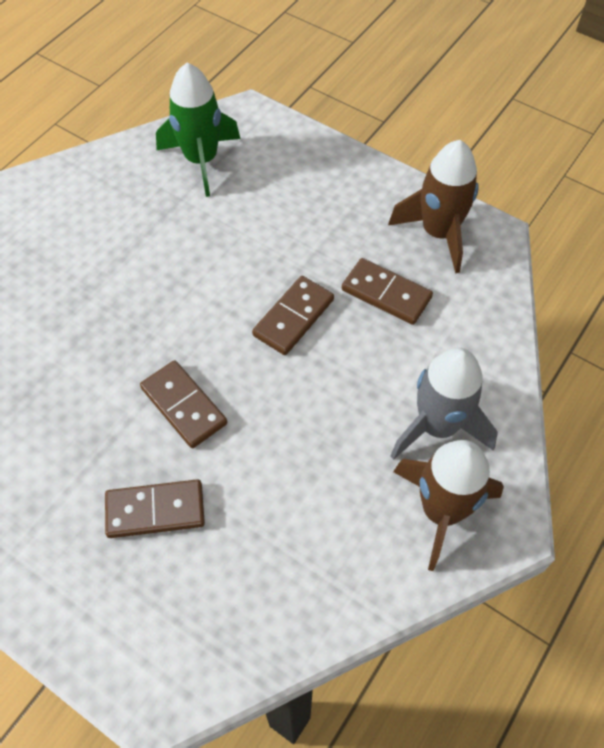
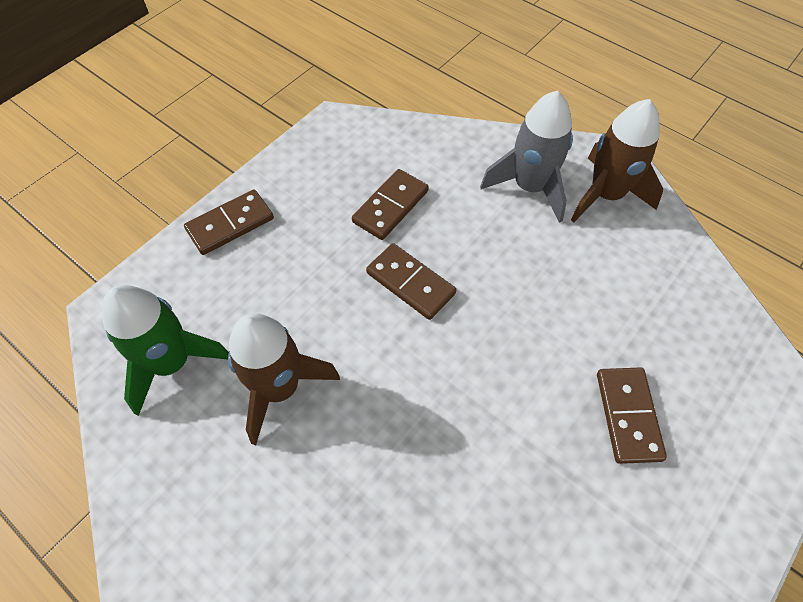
camera: 85 degrees left, 0 degrees up
(184, 406) = (511, 387): brown domino -> brown domino (230, 224)
(438, 233) = (326, 160): brown rocket -> brown rocket (279, 388)

